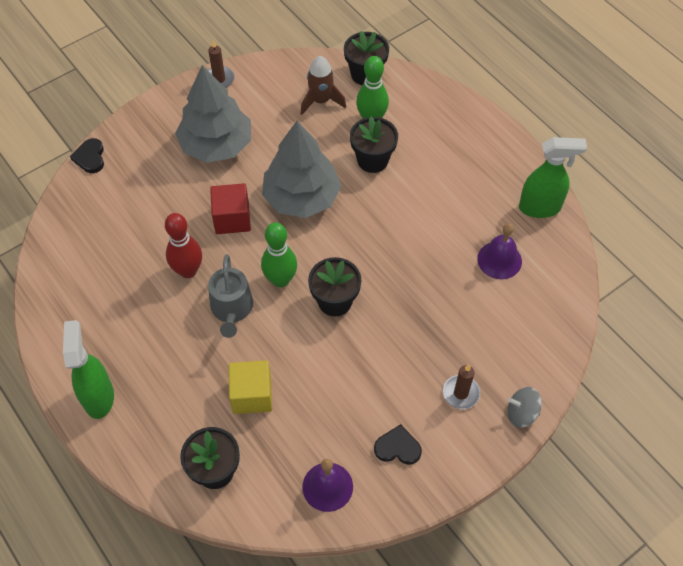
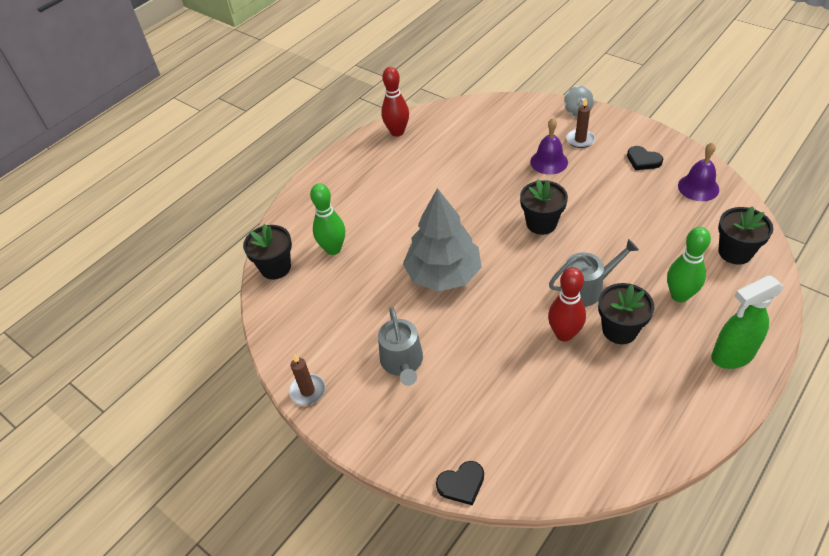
camera: 100 degrees left, 10 degrees down
(216, 145) = (402, 362): grey tree -> grey watering can
(232, 219) = (489, 319): red cube -> none
(252, 395) = (657, 250): yellow cube -> none
(280, 280) = (538, 263): green bowling pin -> green bowling pin (679, 295)
(321, 101) = (319, 292): brown rocket -> none
(372, 160) = (382, 236): black flower pot -> black flower pot (619, 330)
(397, 447) = (643, 160): black heart -> black heart turned 45 degrees counterclockwise
(499, 260) = (456, 143): purple bell -> purple bell (549, 162)
(540, 208) = (397, 132): green spray bottle -> red bowling pin

